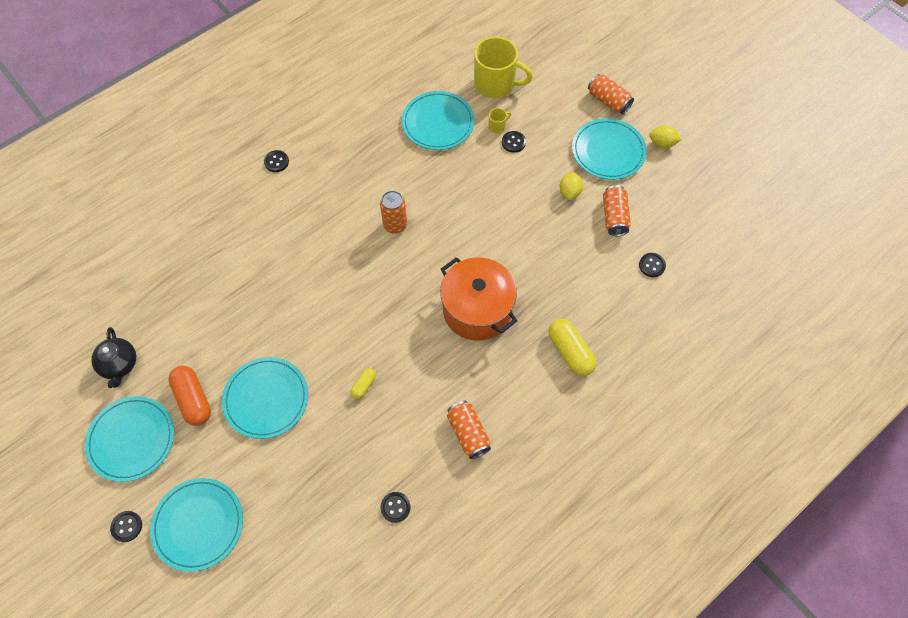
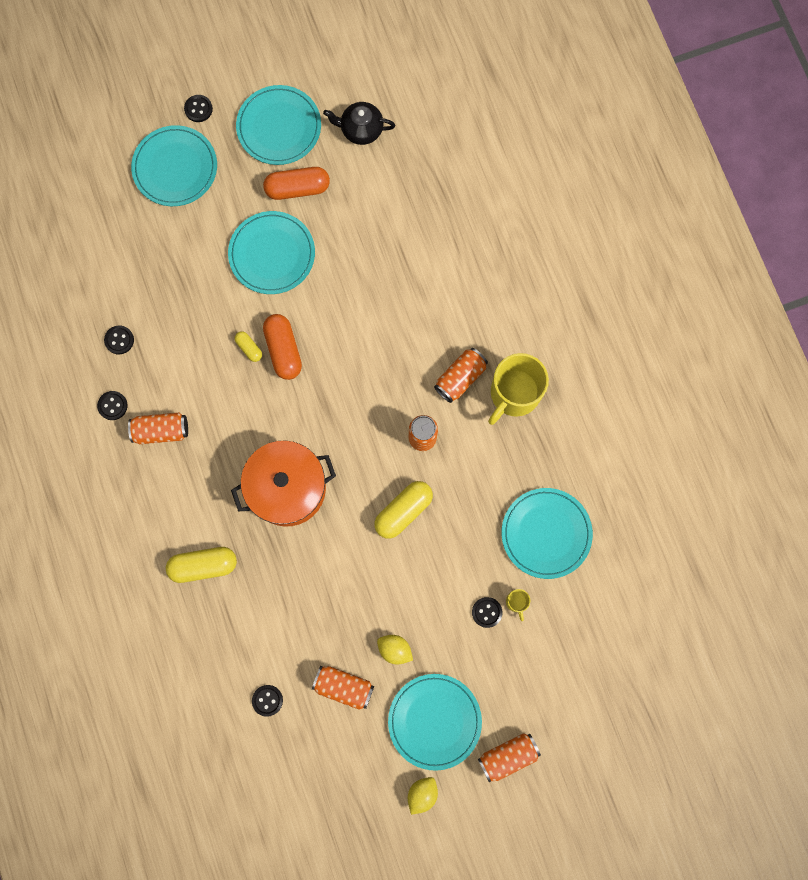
camera: 110 degrees right, 15 degrees up
(276, 162) = (553, 335): black button -> black button (112, 406)
(334, 214) = (460, 378): none -> orange can
(356, 356) = (283, 350): none -> orange capsule
(460, 220) = (403, 511): none -> yellow capsule
(495, 84) = (581, 625): yellow mug -> yellow mug (514, 394)

